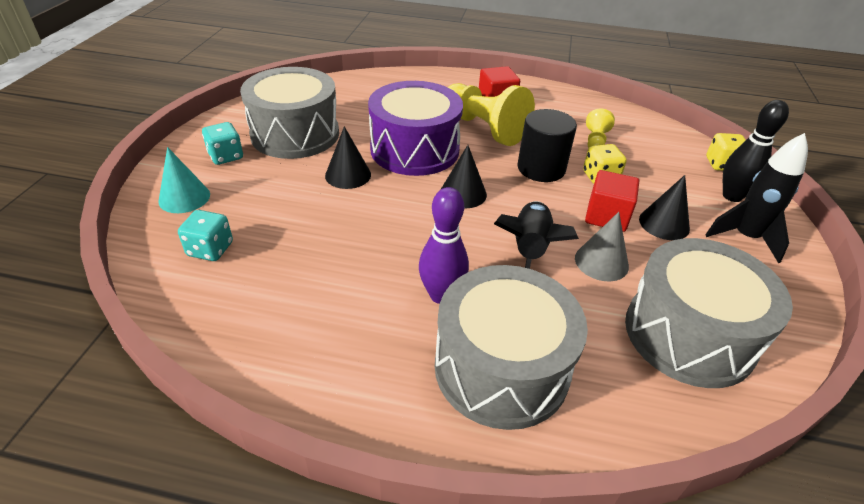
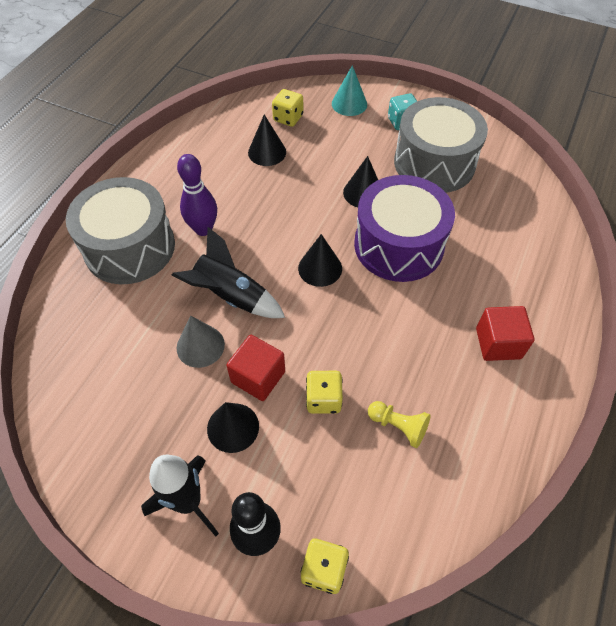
camera: 105 degrees right, 15 degrees up
(210, 249) = (288, 118): turquoise dice -> yellow dice
(285, 259) = (267, 152): none -> black cone
(484, 128) = (436, 314): yellow pawn -> none
(541, 168) = (349, 346): black cylinder -> none
(689, 334) = (104, 375): grey drum -> none

